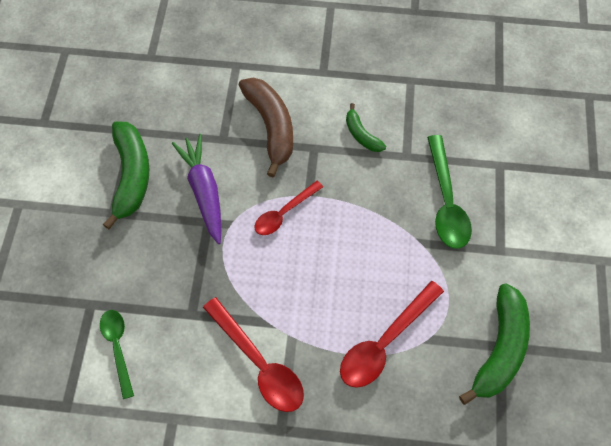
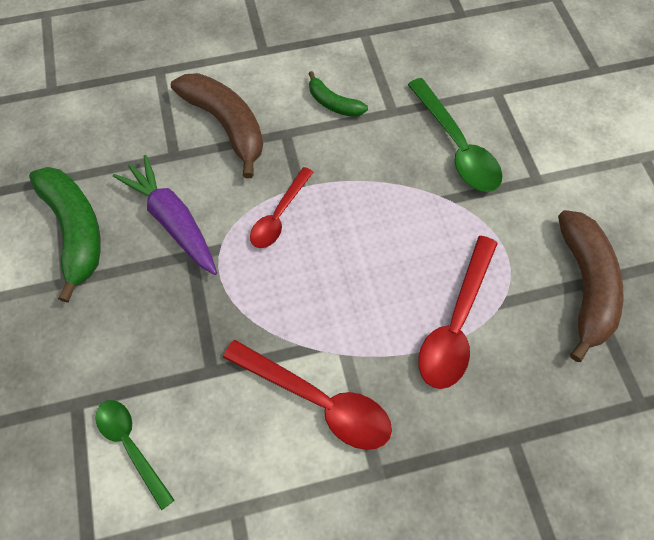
camera: 20 degrees left, 0 degrees up
(500, 348) = (585, 285): green banana -> brown banana

